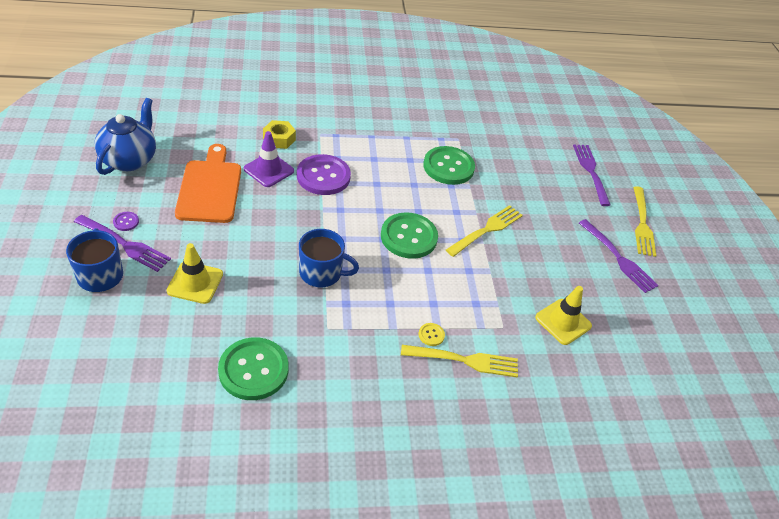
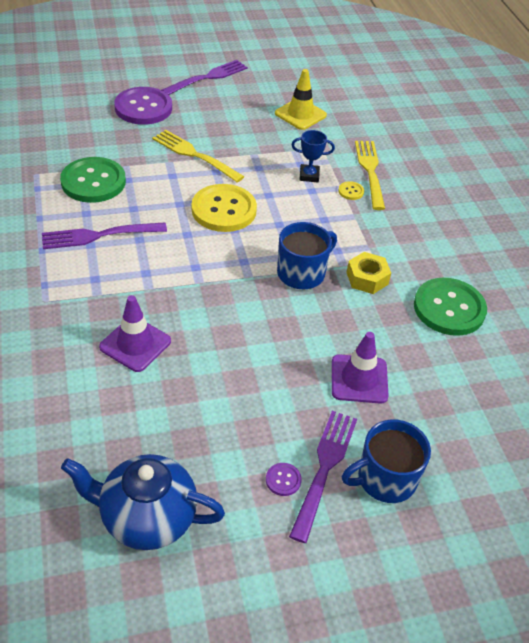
camera: 95 degrees left, 0 degrees up
(195, 283) = (359, 379): yellow traffic cone -> purple traffic cone
(210, 188) = (188, 401): orange cutting board -> none
(279, 139) = (62, 343): yellow nut -> yellow nut (367, 278)
(321, 273) = (302, 273): blue mug -> blue mug turned 45 degrees clockwise
(323, 176) = (136, 288): purple button -> purple button (143, 108)
(409, 237) = (224, 210): green button -> yellow button
(457, 306) = (309, 176): none -> blue trophy
(591, 172) = (81, 82): purple fork -> purple fork (100, 235)
(642, 223) = (154, 59): yellow fork -> none

